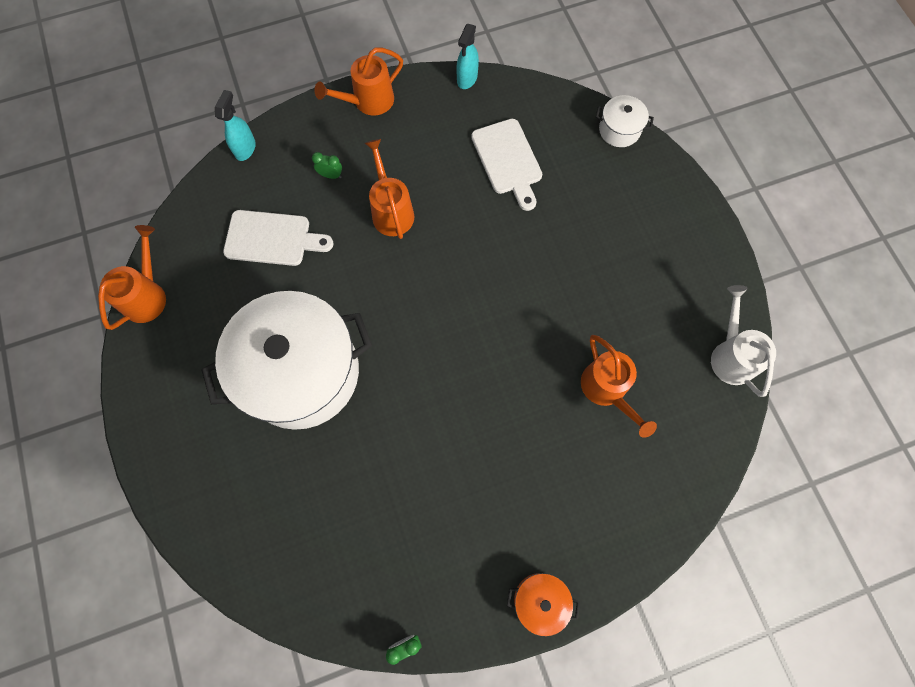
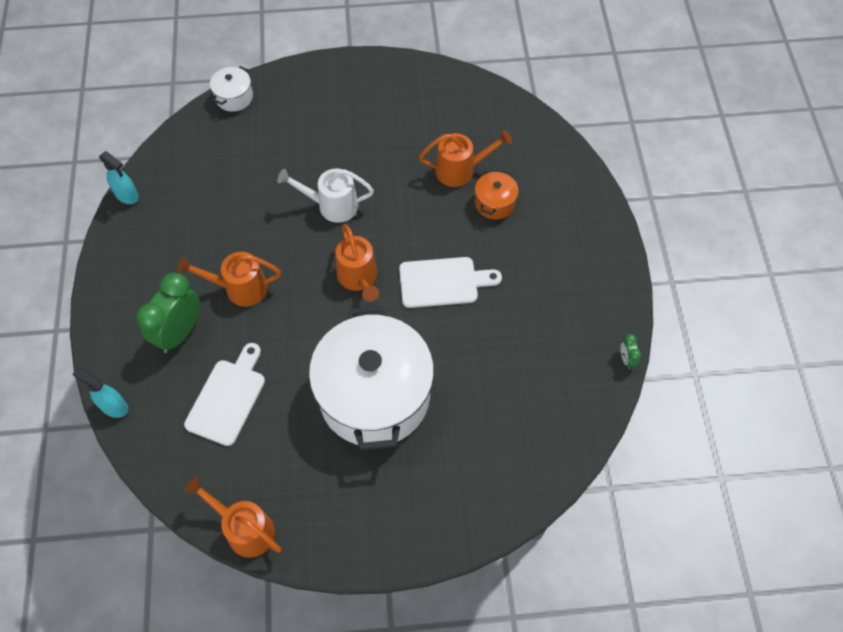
camera: 75 degrees left, 10 degrees down
(331, 175) = (180, 332): green clock -> green clock, size x2.34
(368, 102) = (112, 283): orange watering can -> orange watering can (359, 278)
(508, 160) = (228, 185): white cutting board -> white cutting board (443, 282)
(540, 601) = (611, 258): orange pot -> orange pot (494, 203)
(730, 355) = (457, 85): white watering can -> white watering can (331, 205)

